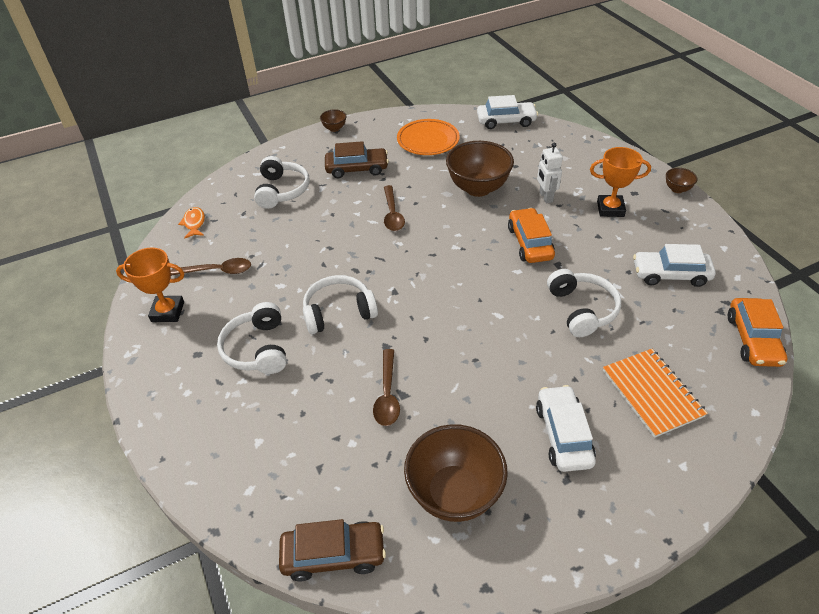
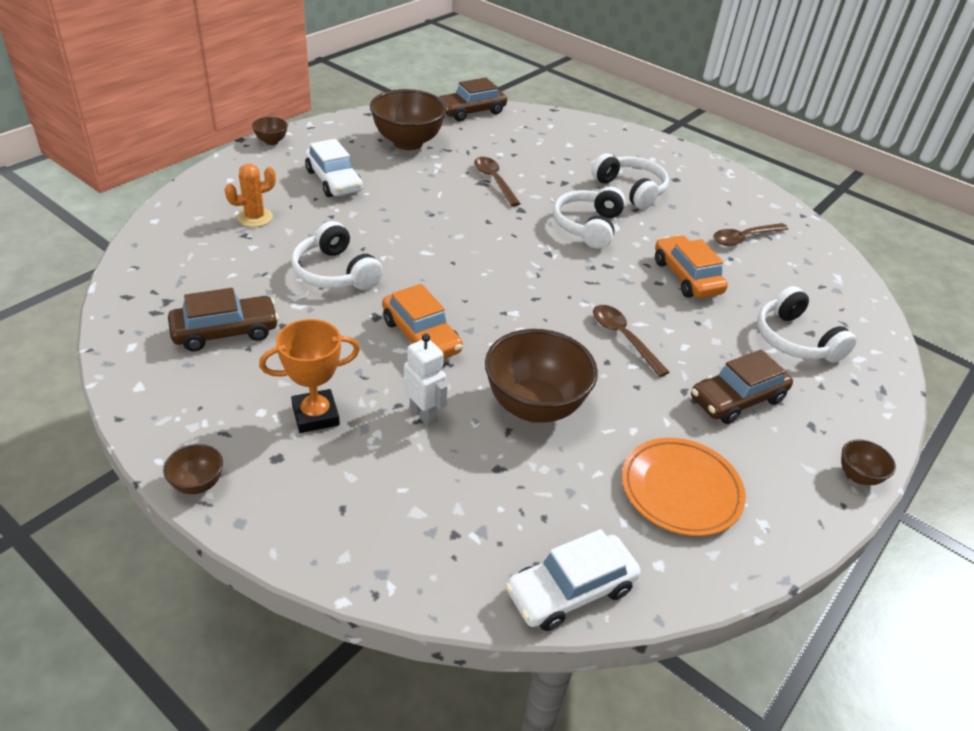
camera: 150 degrees right, 5 degrees down
(167, 312) = (741, 200): orange trophy -> none
(194, 223) = (836, 278): orange fish -> none
(338, 312) = (588, 226): white headphones -> white headphones turned 150 degrees clockwise
(633, 540) = (271, 141): none -> brown bowl
(652, 393) = (255, 217): orange notebook -> orange cactus
(670, 274) = (225, 332): white car -> brown car
(753, 339) = (135, 278): orange car -> orange car (686, 277)

